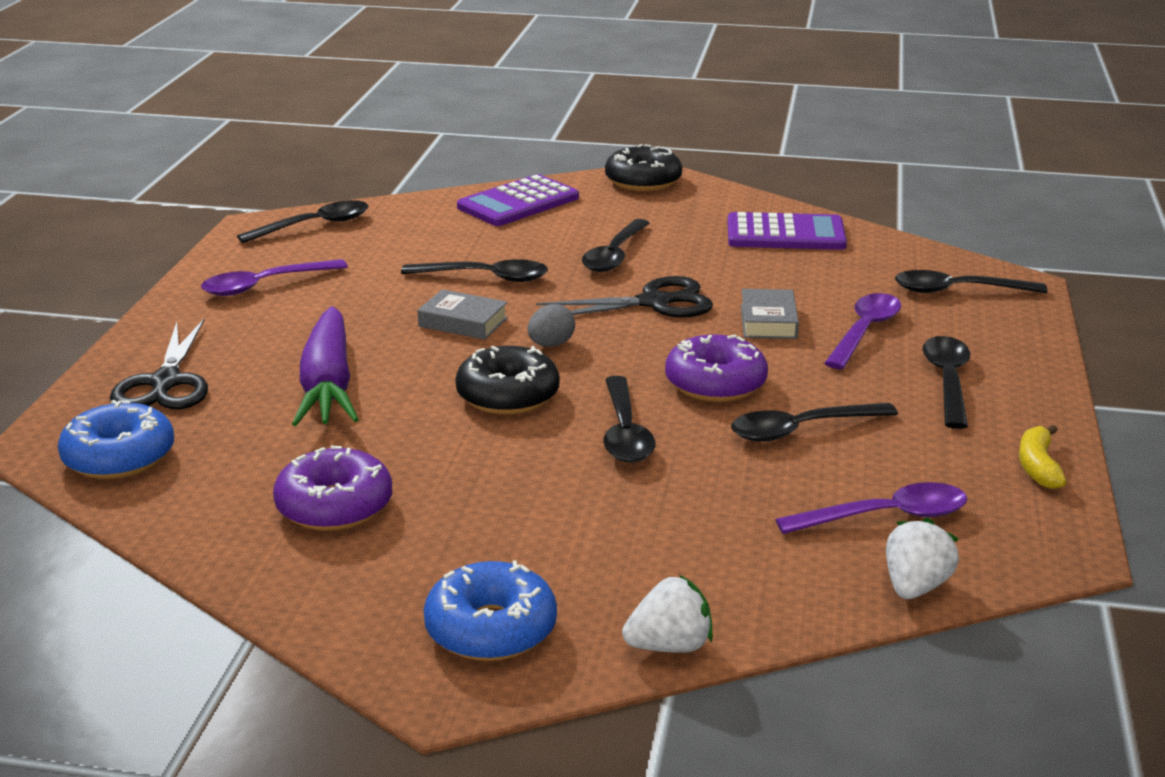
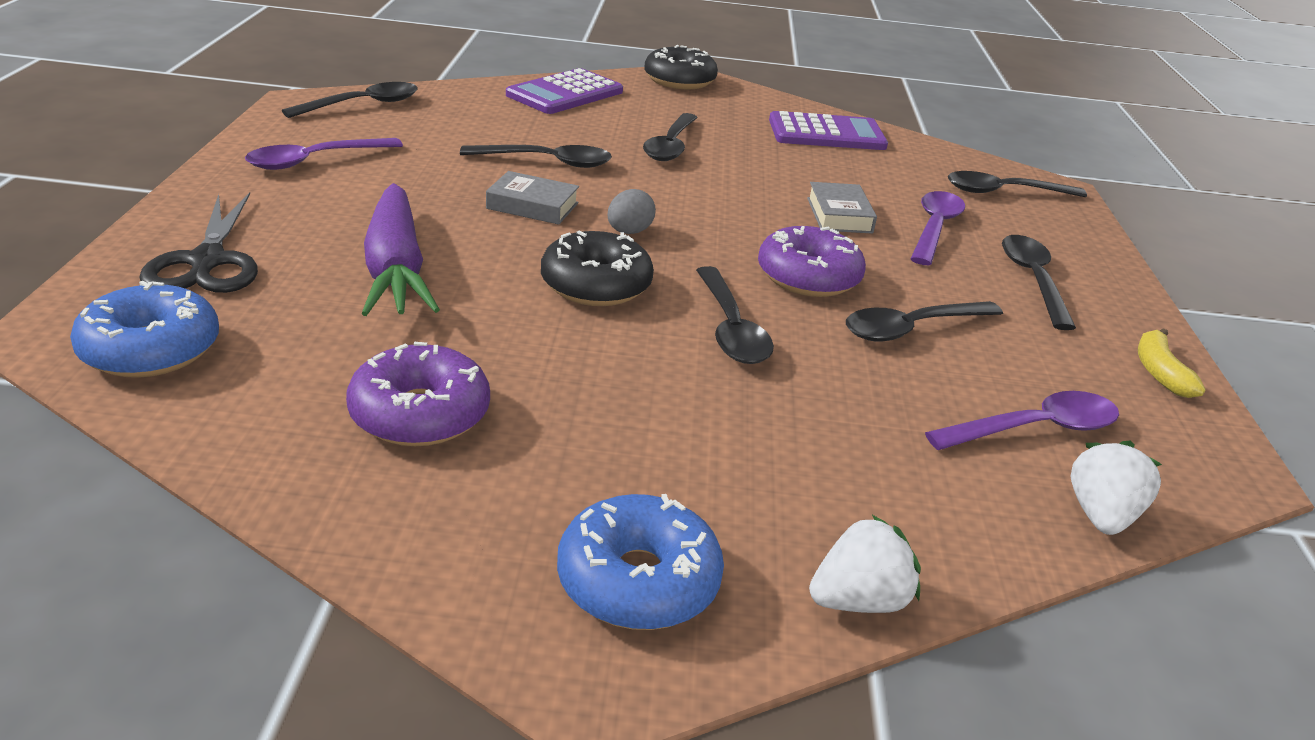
camera: 10 degrees left, 5 degrees up
(654, 303) = (722, 193): black scissors -> none

